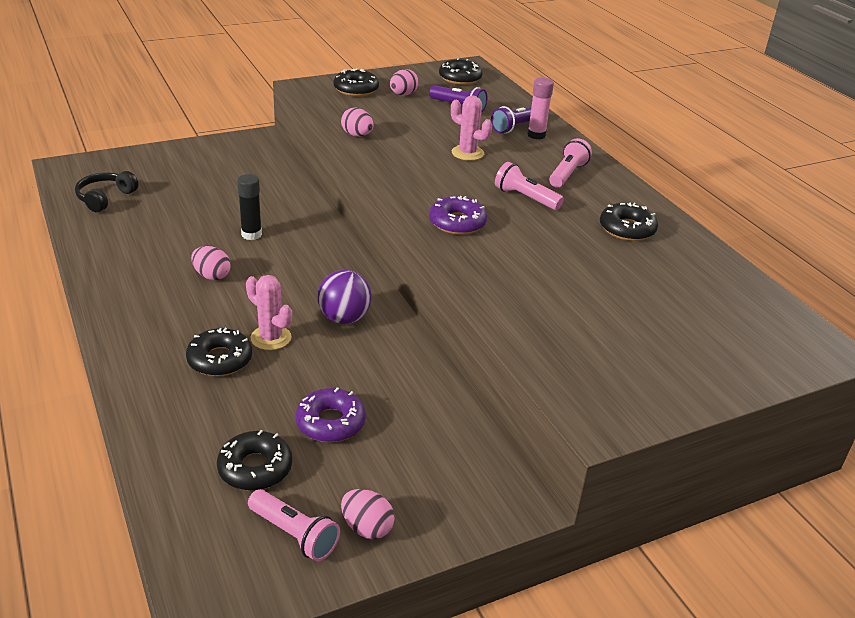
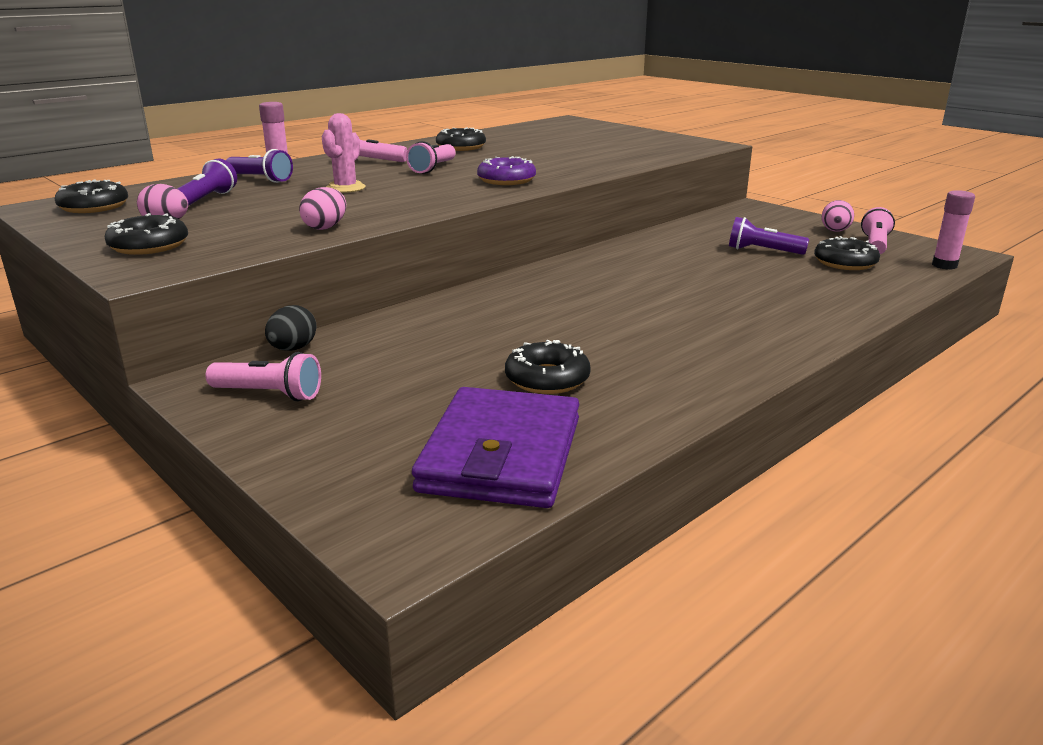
camera: 105 degrees left, 10 degrees down
(105, 198) = (501, 454): black headphones -> purple wallet
(188, 553) = (944, 265): none -> pink glue stick
(212, 276) = (627, 329): pink egg -> none
(220, 359) = (753, 296): black donut -> black donut (547, 379)
(229, 153) = (269, 394): none -> pink flashlight
(251, 234) = (516, 328): black glue stick -> none
(271, 338) = (694, 284): pink cactus -> none
(282, 163) = (293, 349): none -> black egg
(330, 422) = (762, 251): purple donut -> purple flashlight
(344, 318) = (626, 265): purple ball -> none

